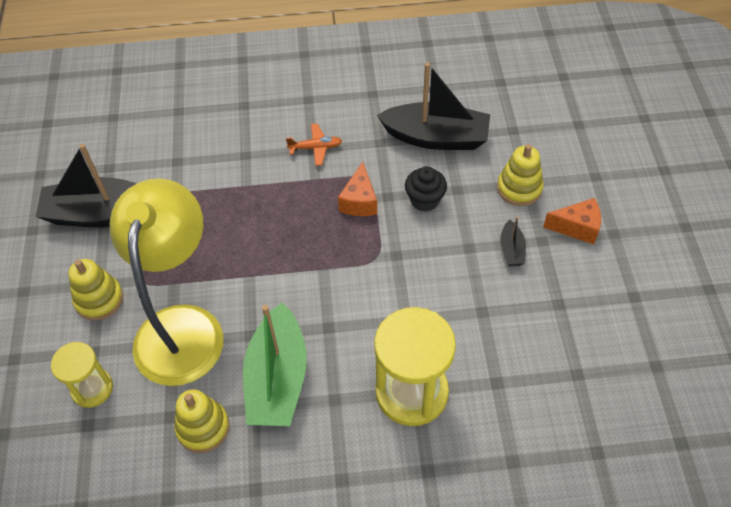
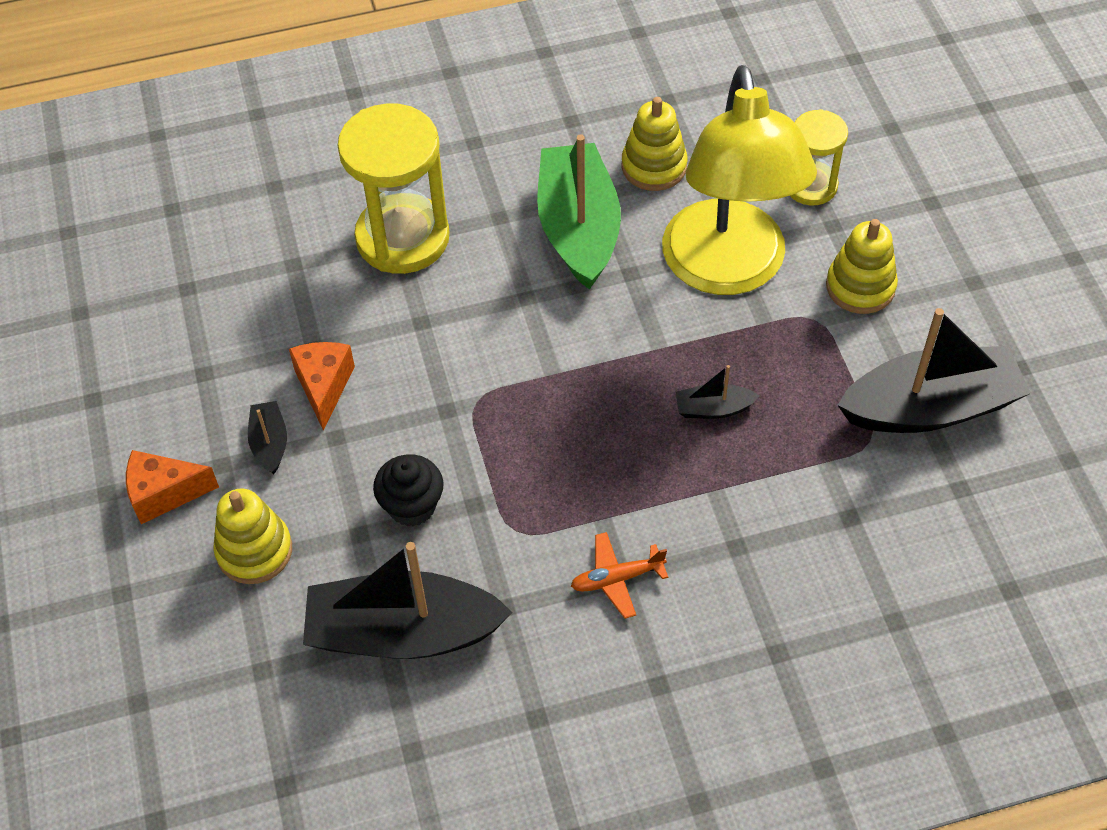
camera: 170 degrees right, 0 degrees up
(229, 231) = (713, 409): none -> black boat
(359, 201) = (519, 488): orange cheese -> orange cheese (324, 386)

